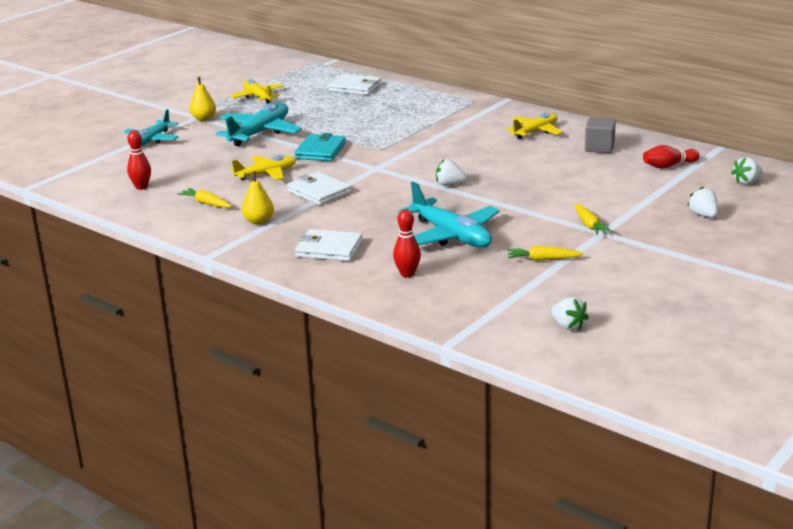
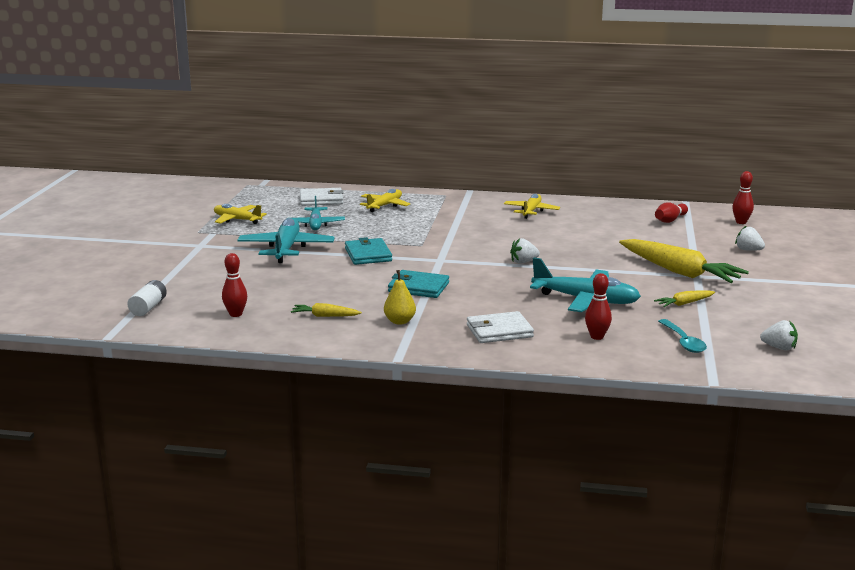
camera: 30 degrees left, 5 degrees down
(87, 167) = (148, 307): none -> white battery
(152, 140) = (183, 271): turquoise plane -> turquoise plane (316, 224)
(203, 119) = (210, 246): yellow pear -> none
(266, 174) = (346, 281): yellow plane -> yellow plane (384, 206)
(319, 192) = (418, 287): white wallet -> turquoise wallet
(481, 298) = (683, 342): none -> turquoise spoon
(589, 225) = (679, 272): yellow carrot -> yellow carrot, size x2.18
(599, 147) = (599, 215): grey cube -> none
(746, 182) = (741, 222): white strawberry -> red bowling pin

